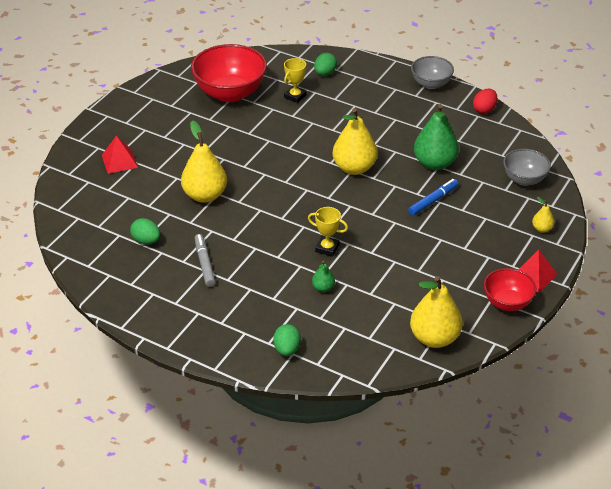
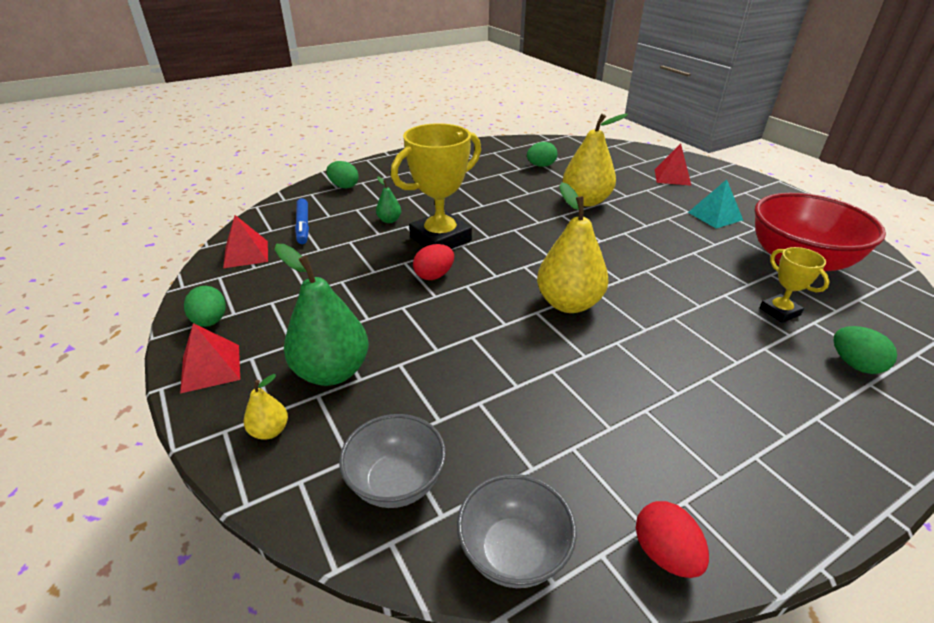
camera: 120 degrees right, 5 degrees down
(183, 131) = (715, 216): none -> turquoise pyramid
(204, 264) = (486, 180): grey marker -> none
(327, 248) = (440, 239): yellow trophy -> yellow trophy, size x1.98
(374, 231) = (434, 275): none -> red egg
(431, 84) = (800, 504): grey bowl -> grey bowl (513, 552)
(433, 201) = (444, 344): blue marker -> blue marker (303, 226)
(434, 163) = (526, 384): green pear -> green pear (332, 372)
(434, 338) = (246, 254): yellow pear -> red pyramid
(507, 303) = (210, 321): red bowl -> green egg

